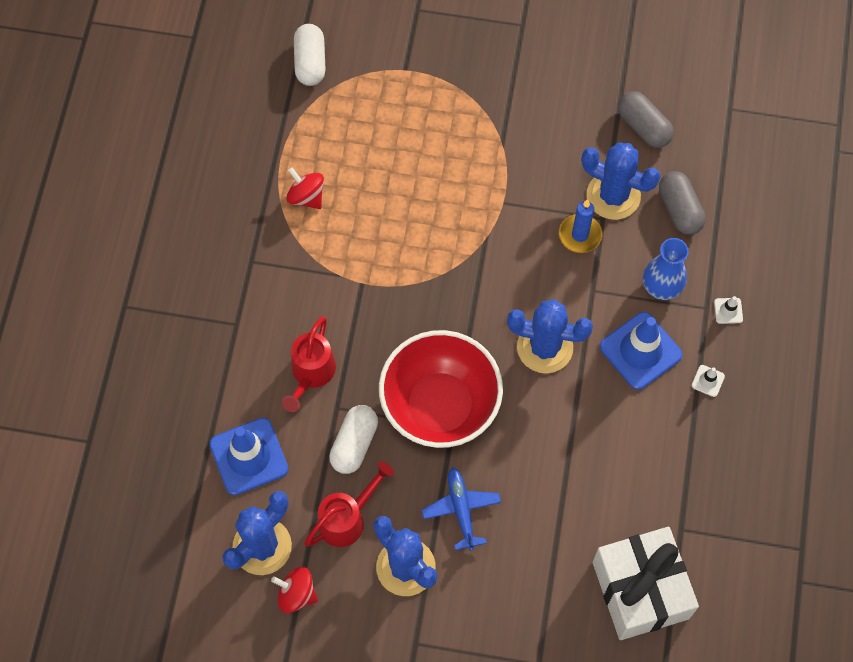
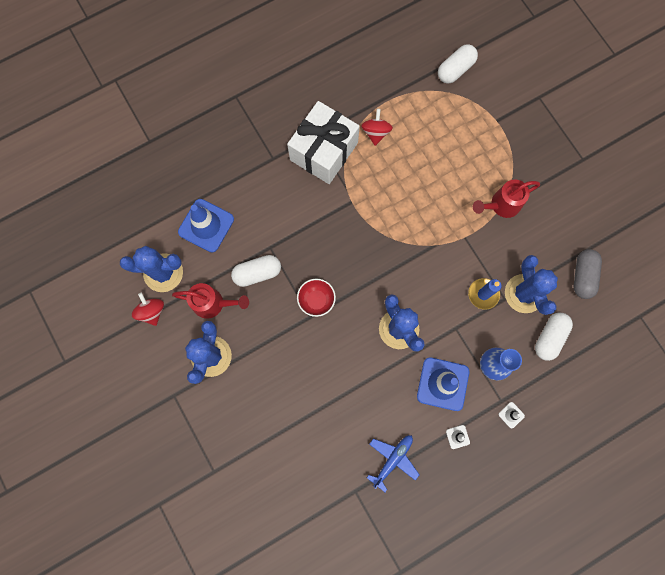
camera: 50 degrees right, 10 degrees up
(311, 374) = (277, 219): red watering can -> red watering can (501, 205)
(440, 406) = (316, 300): red bowl -> red bowl, size x0.45
(461, 509) = (267, 359): blue plane -> blue plane (392, 459)
(640, 590) = (301, 495): white gift -> white gift (324, 151)
(679, 209) = (549, 337): grey capsule -> white capsule

